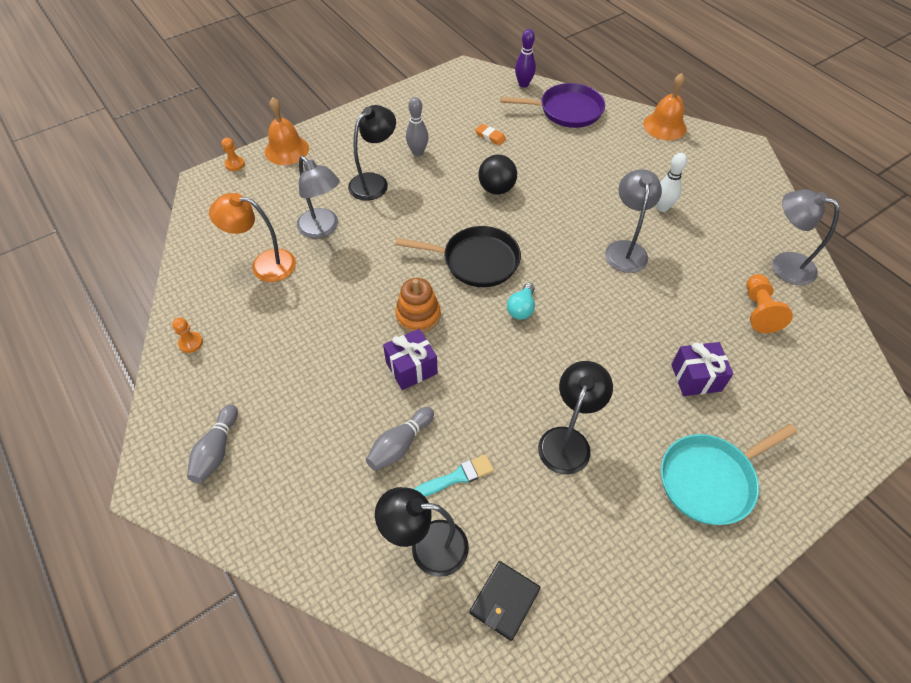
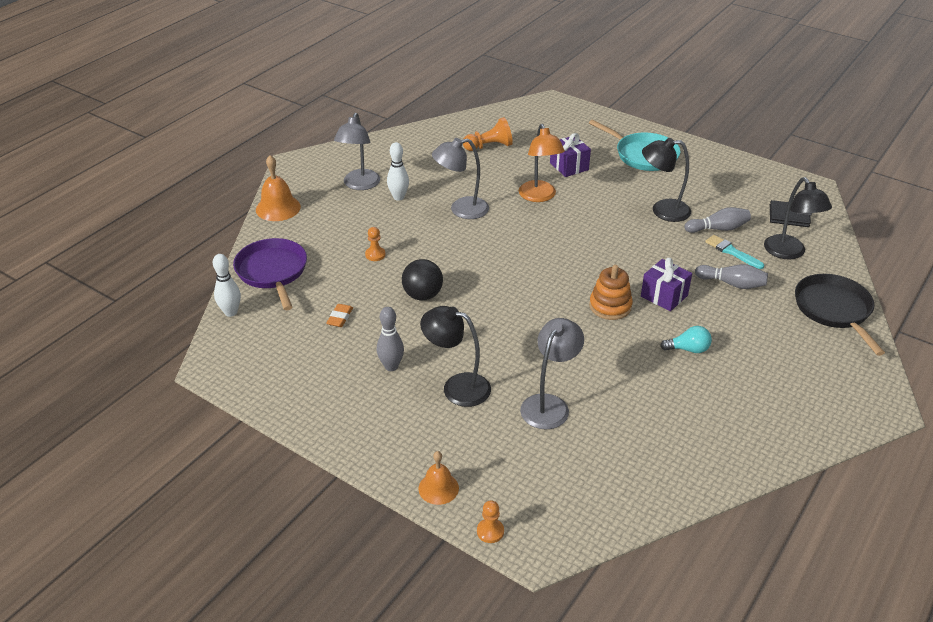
camera: 110 degrees left, 15 degrees down
(191, 343) = (752, 447): orange pawn -> orange pawn (375, 255)
(216, 450) = (825, 381): grey bowling pin -> grey bowling pin (718, 229)
(264, 264) = (625, 432): orange lamp -> orange lamp (539, 196)
(286, 150) = (438, 488): orange bell -> orange bell, size x0.66
(476, 261) = (526, 287): black pan -> black pan (834, 310)
(521, 308) = (562, 251): turquoise light bulb -> turquoise light bulb (688, 349)
(523, 84) = (231, 312): purple bowling pin -> white bowling pin
(784, 265) = (435, 139): grey lamp -> grey lamp (359, 185)

